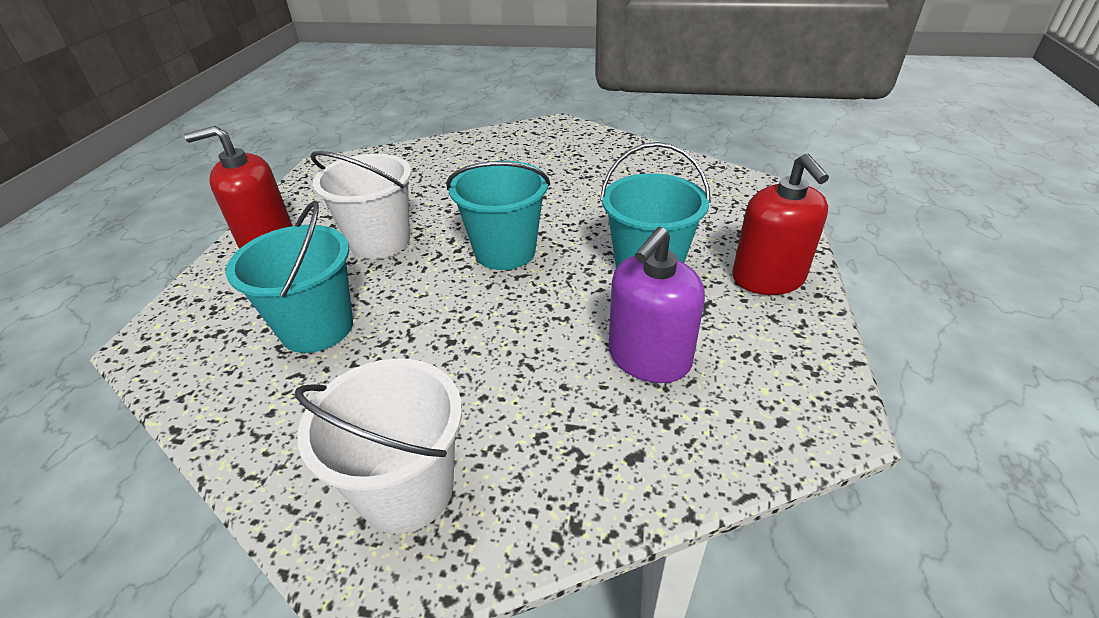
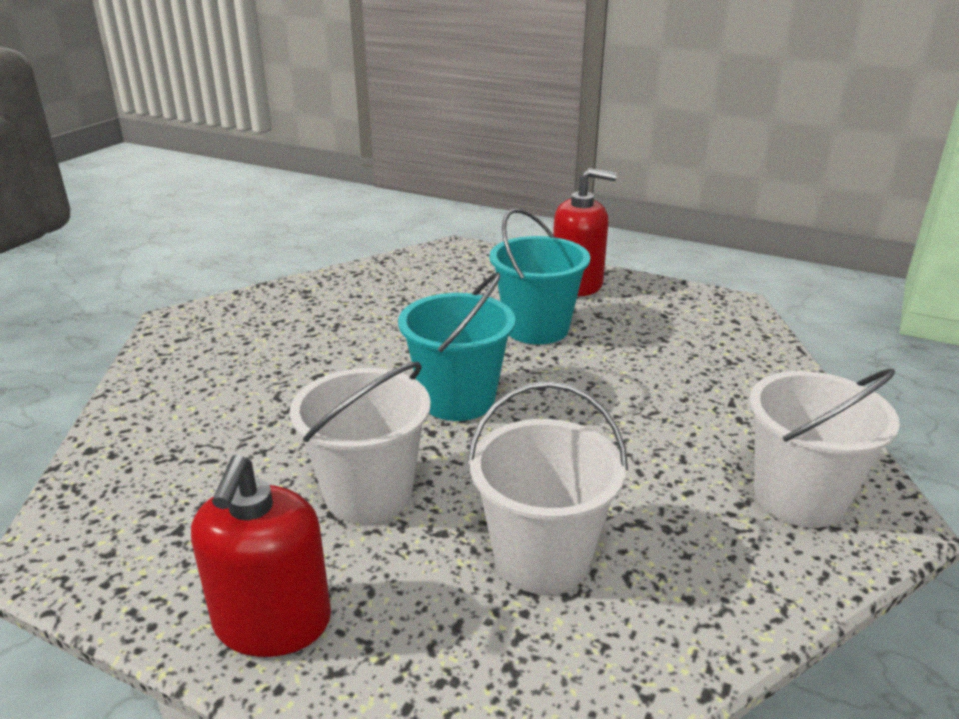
camera: 75 degrees left, 10 degrees down
(317, 328) = (542, 557): turquoise bucket -> white bucket
(649, 358) = (659, 353): purple soap dispenser -> none

